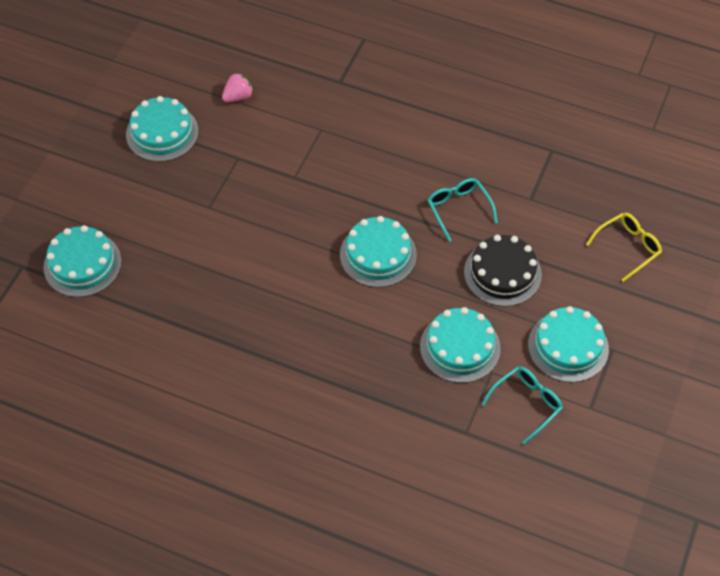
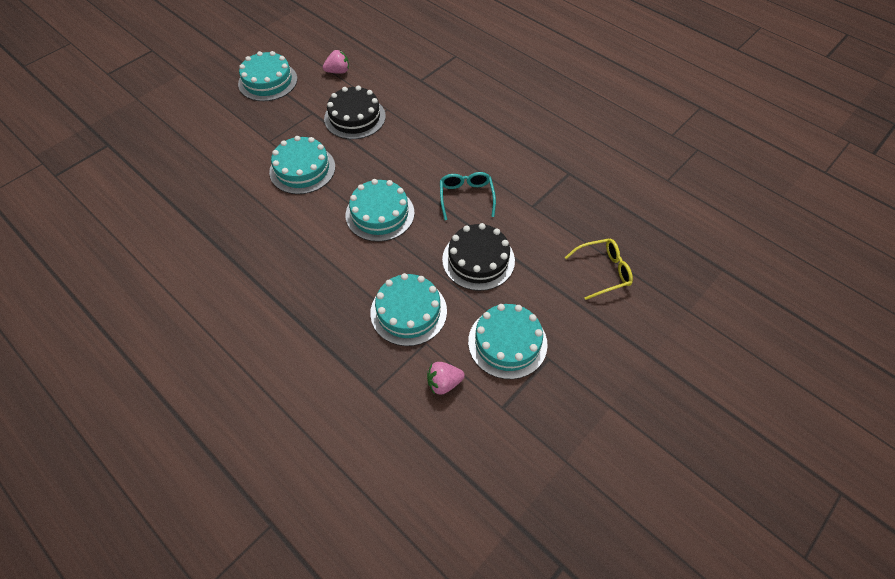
camera: 20 degrees right, 0 degrees up
(82, 264) = (150, 155): turquoise cake -> turquoise cake (302, 169)
(290, 150) = (355, 117): none -> black cake
(527, 403) = (444, 383): turquoise glasses -> pink strawberry

